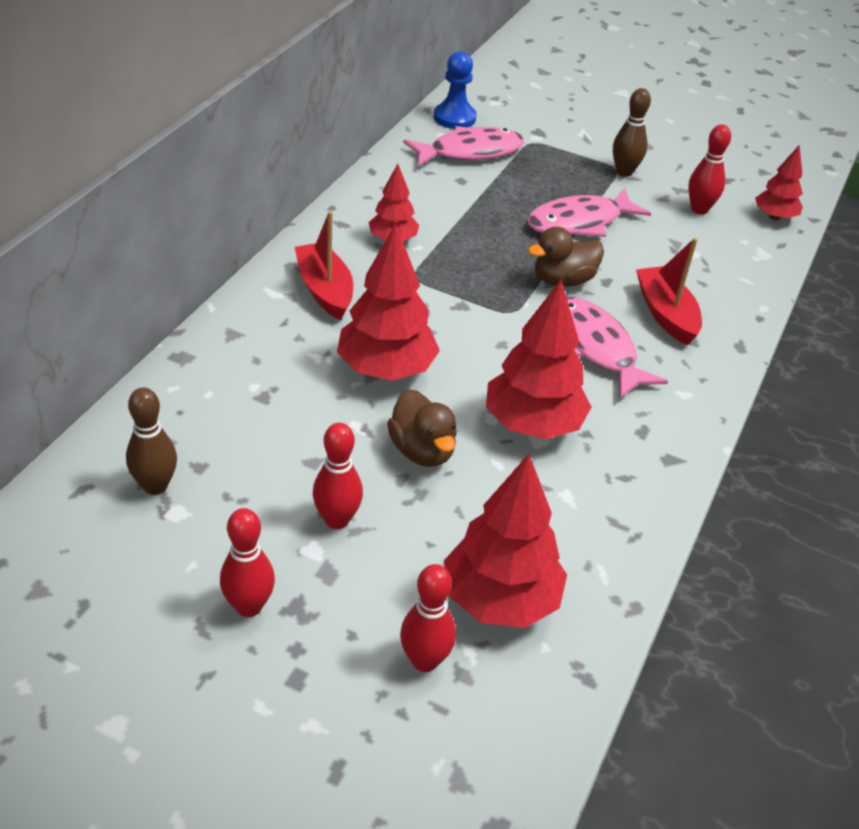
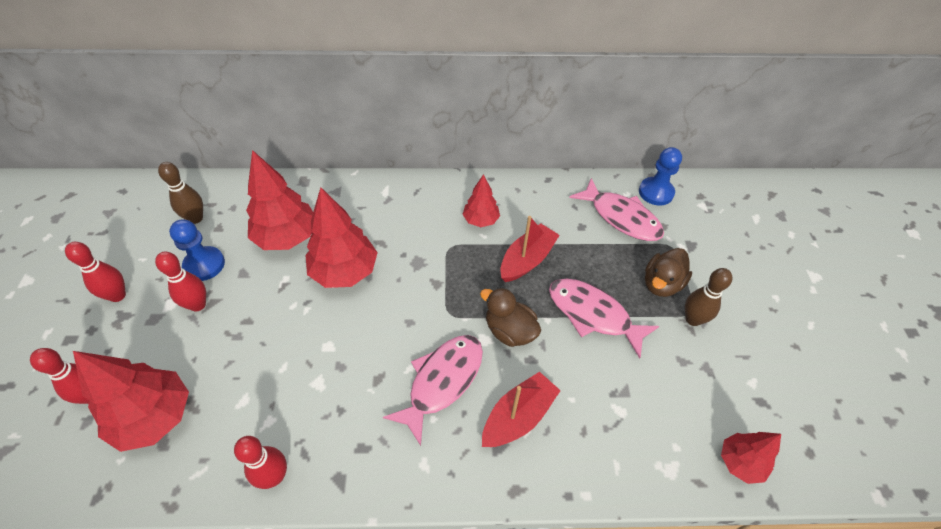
camera: 65 degrees right, 10 degrees up
(264, 497) = (204, 265): none -> blue pawn
(325, 290) = (403, 211): red boat -> red boat (527, 260)
(422, 451) = (276, 321): brown duck -> brown duck (661, 284)
(532, 424) = (332, 372): red tree -> red tree (287, 237)
(699, 209) = (691, 394): red bowling pin -> red bowling pin (274, 476)

